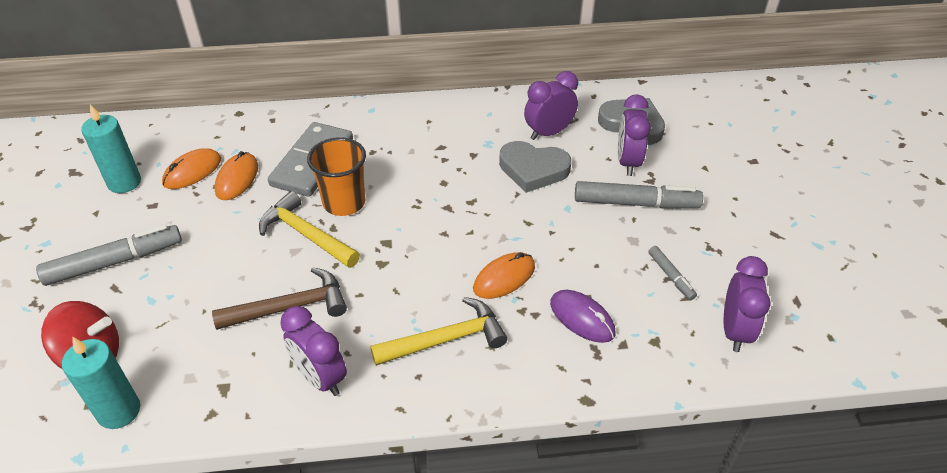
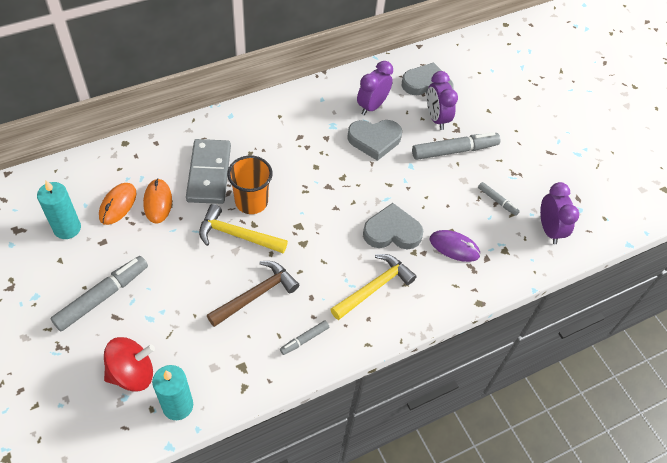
camera: 25 degrees left, 10 degrees up
(320, 378) = (304, 339): purple clock -> grey marker
(504, 278) = (392, 231): orange mouse -> grey heart

